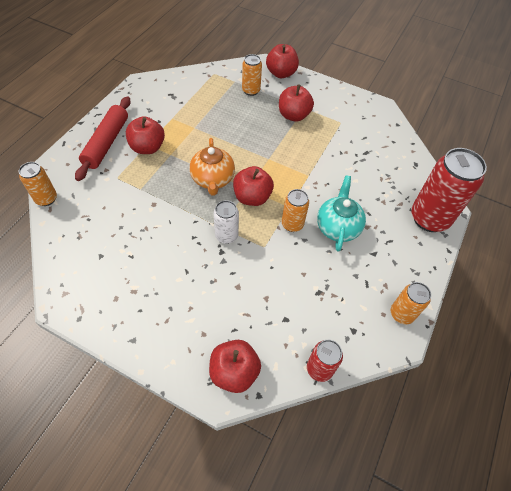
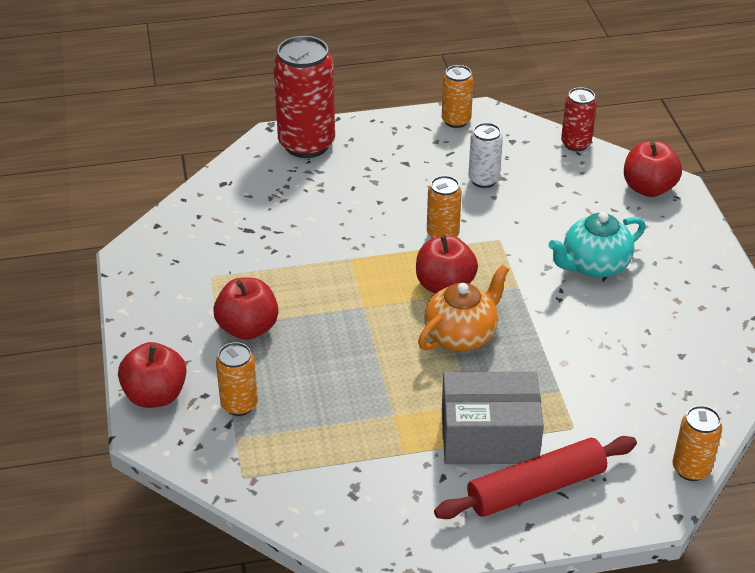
camera: 125 degrees left, 15 degrees down
(147, 147) = (489, 436): red apple -> grey box
(226, 236) = (524, 274): white can -> white can (483, 180)
(337, 227) = (403, 200): turquoise teapot -> turquoise teapot (594, 265)

